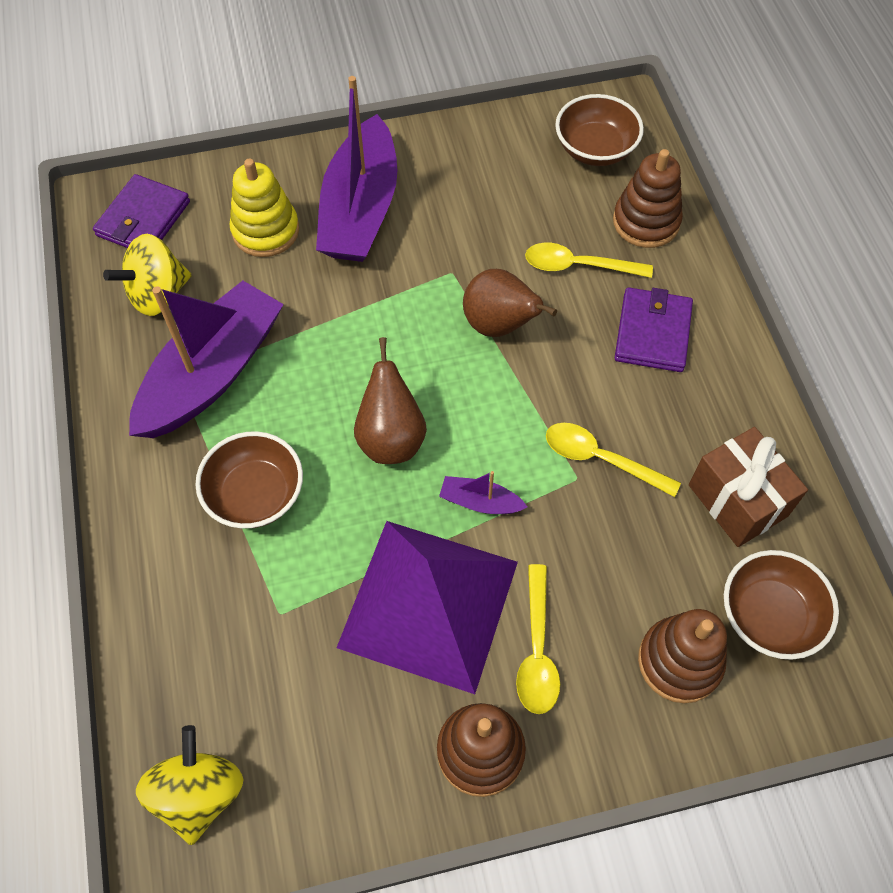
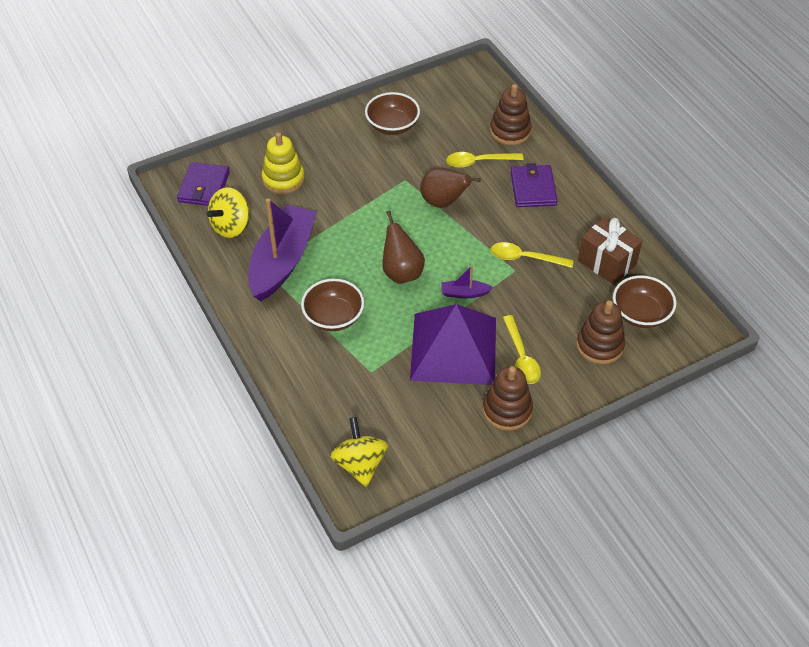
camera: 15 degrees left, 10 degrees down
(360, 209) = (337, 156): purple boat -> none
(595, 149) = (467, 97): brown bowl -> brown bowl (392, 126)

